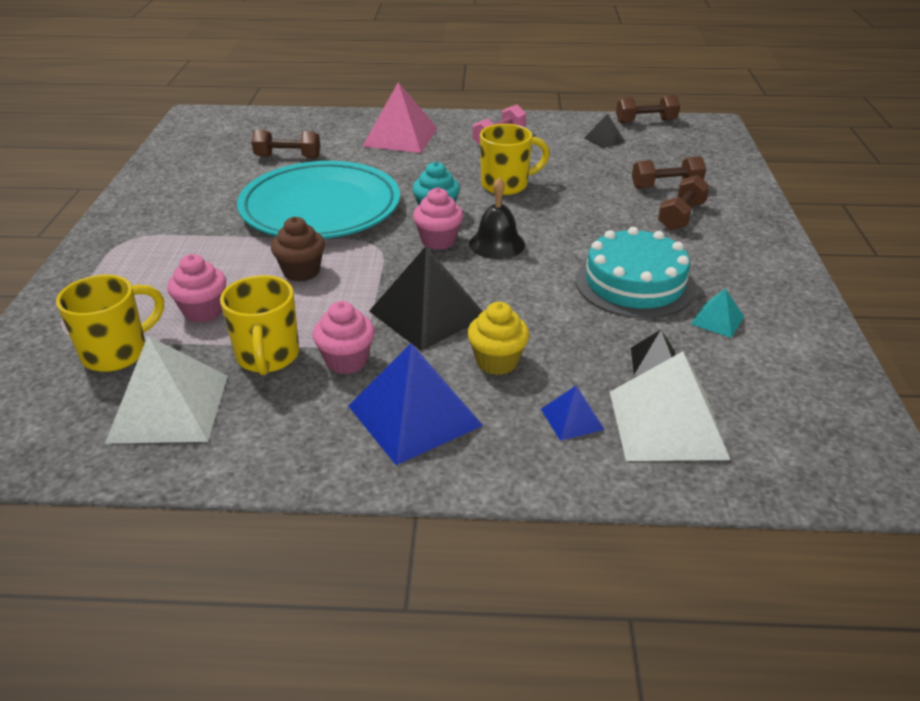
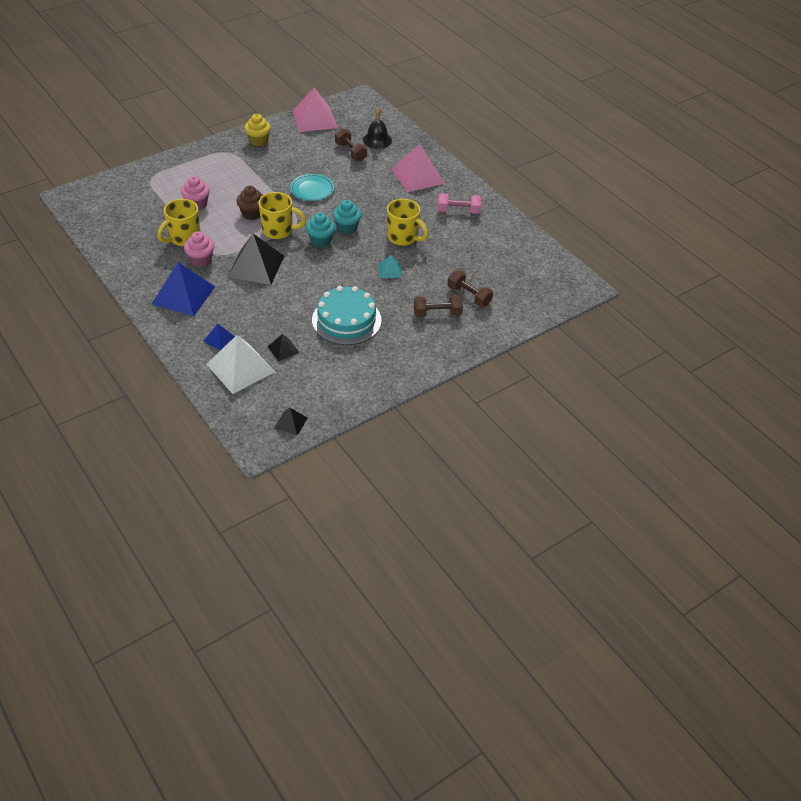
camera: 50 degrees right, 10 degrees up
(117, 353) = (151, 199): yellow mug -> yellow mug (278, 231)
(169, 408) = (133, 232): white pyramid -> none
(181, 155) = (315, 119): none -> pink pyramid
(320, 208) = (312, 189): turquoise plate -> turquoise plate, size x0.46
(438, 241) = (320, 241): pink cupcake -> turquoise cupcake
(497, 244) = (337, 260): black bell -> black bell (377, 140)
(497, 362) = (239, 302): yellow cupcake -> yellow cupcake (258, 141)
(604, 139) = (505, 251): black pyramid -> black pyramid (291, 423)
(645, 121) = (553, 257): brown dumbbell -> none
(717, 320) = (339, 359): turquoise pyramid -> turquoise pyramid (390, 270)

